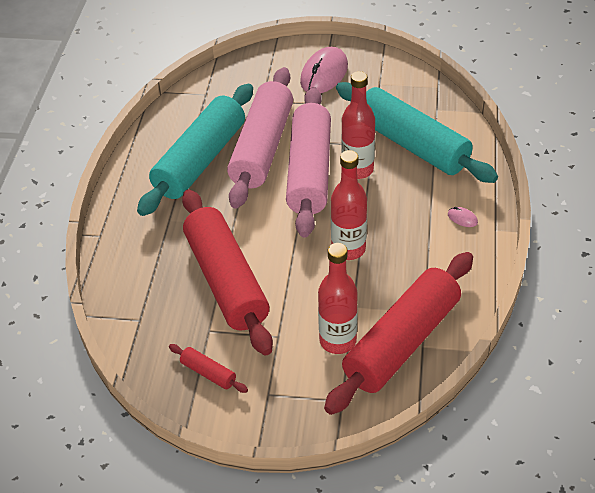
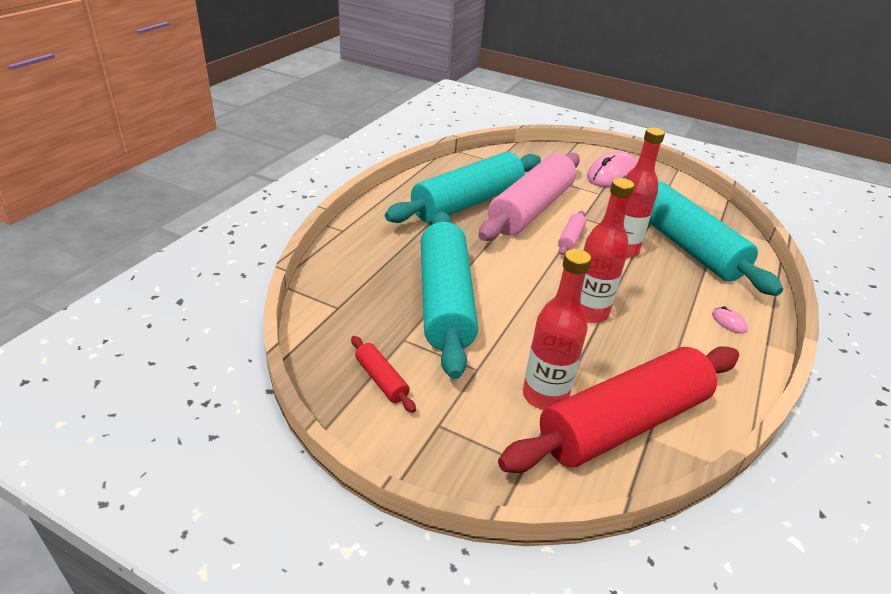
camera: 15 degrees right, 10 degrees down
(226, 280) = (445, 301): red rolling pin -> turquoise rolling pin
(309, 171) = (570, 238): pink rolling pin -> pink rolling pin, size x0.40

